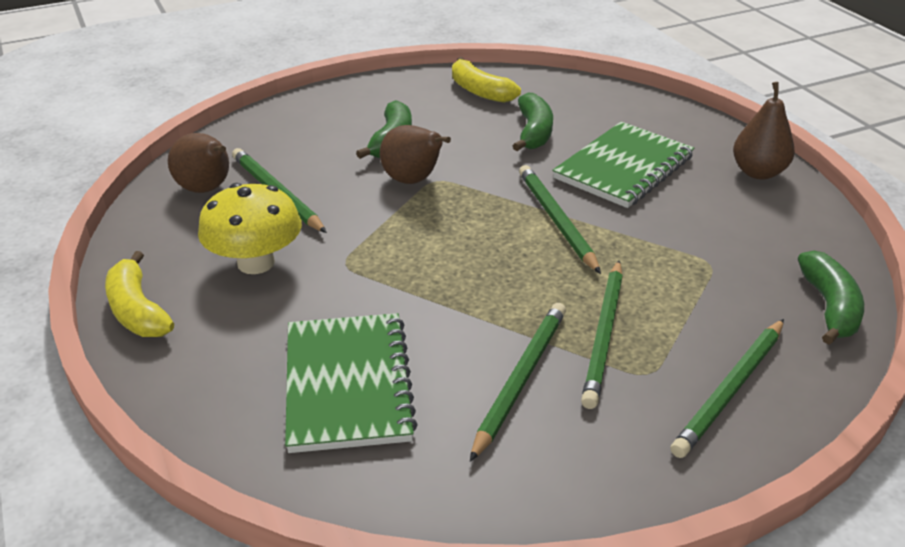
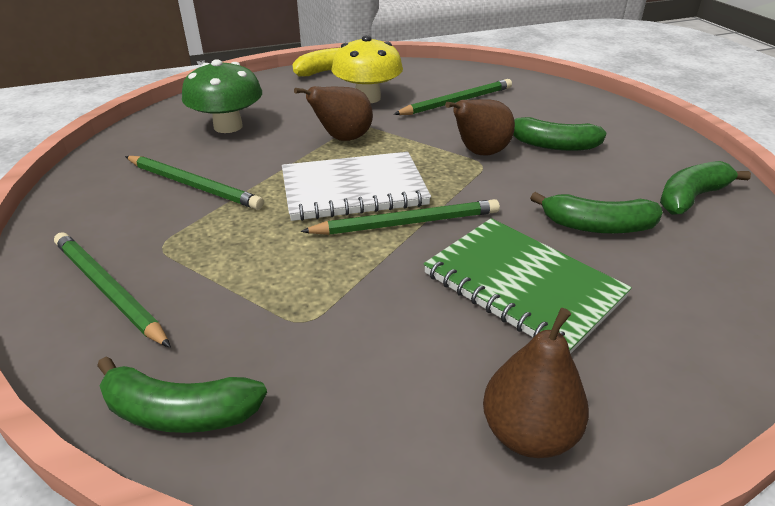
camera: 95 degrees right, 0 degrees up
(206, 189) = (462, 80): brown pear -> brown pear (343, 139)
(348, 384) = (228, 126): green notebook -> green mushroom
(480, 91) = (691, 198): yellow banana -> green banana
(504, 255) = (353, 190): none -> white notebook
(604, 335) = (221, 229): green pencil -> none

